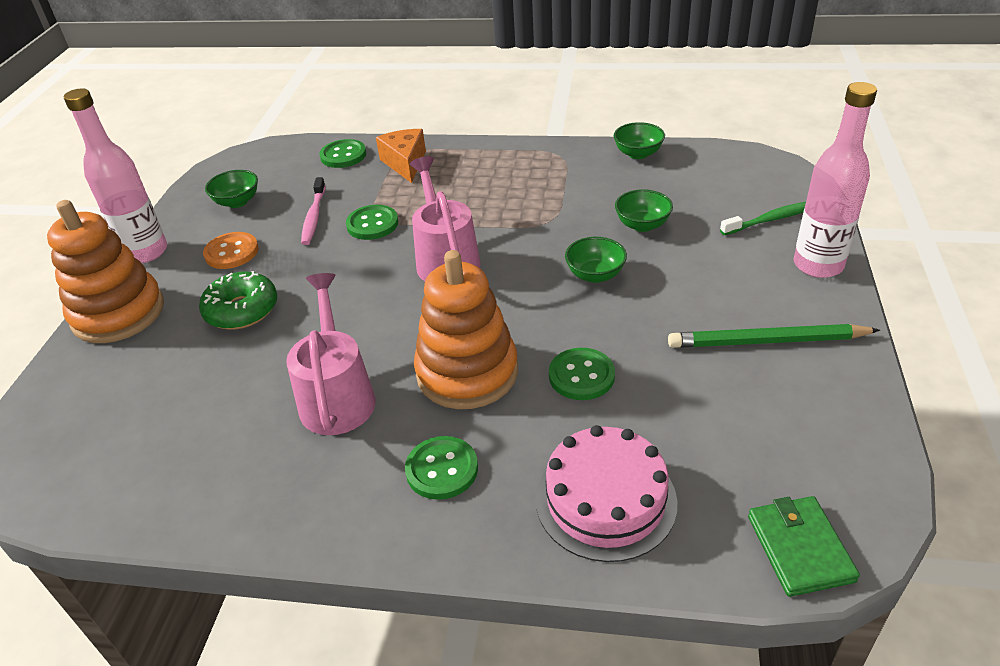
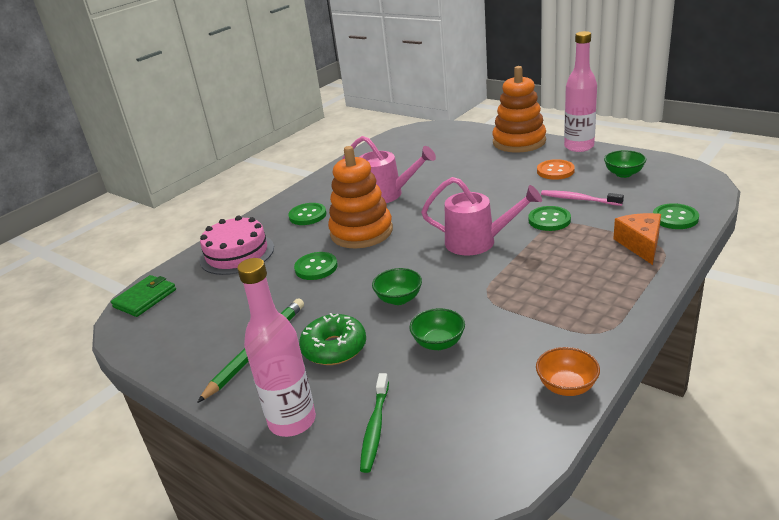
camera: 120 degrees right, 10 degrees down
(242, 310) = (488, 173): green donut -> green donut (334, 348)
(405, 163) = (640, 244): orange cheese -> orange cheese turned 105 degrees counterclockwise
(638, 154) = (566, 386): green bowl -> orange bowl
(799, 548) = (145, 298): green wallet -> green wallet turned 75 degrees counterclockwise

